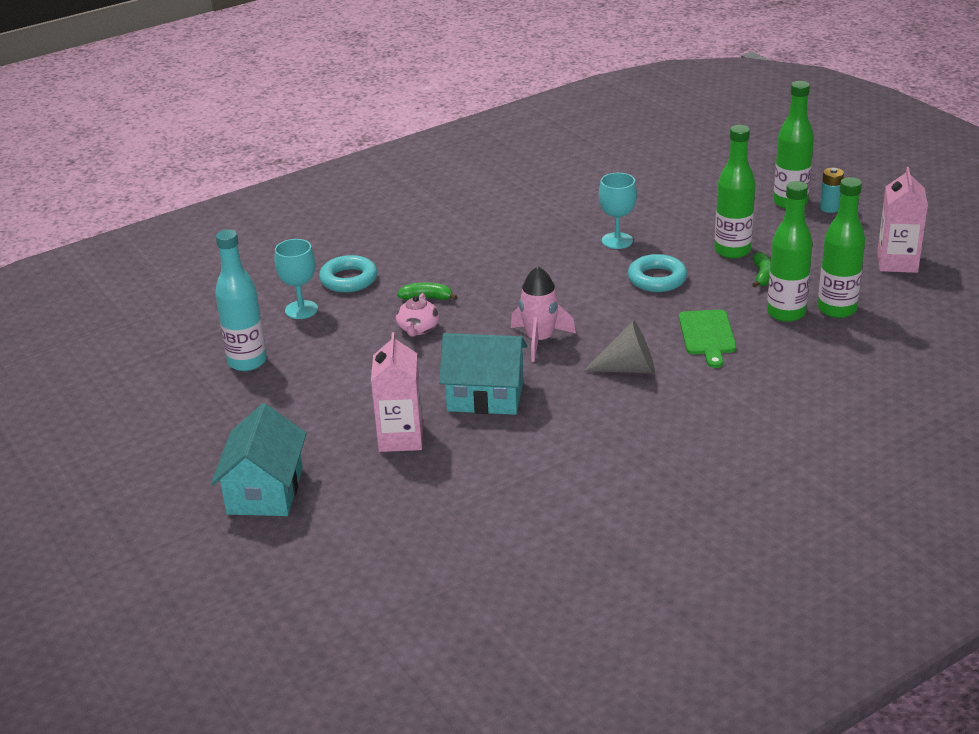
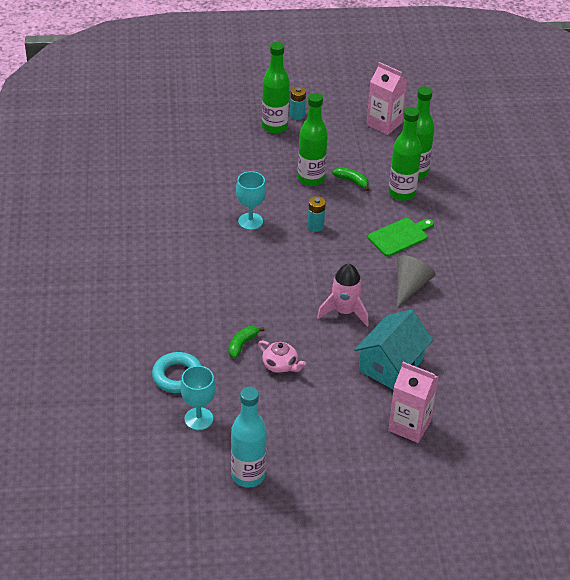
camera: 65 degrees left, 10 degrees up
(265, 491) = (423, 520): turquoise house -> none
(657, 279) = (315, 226): turquoise ring -> turquoise battery
(707, 335) = (400, 236): green cutting board -> green cutting board turned 60 degrees counterclockwise

